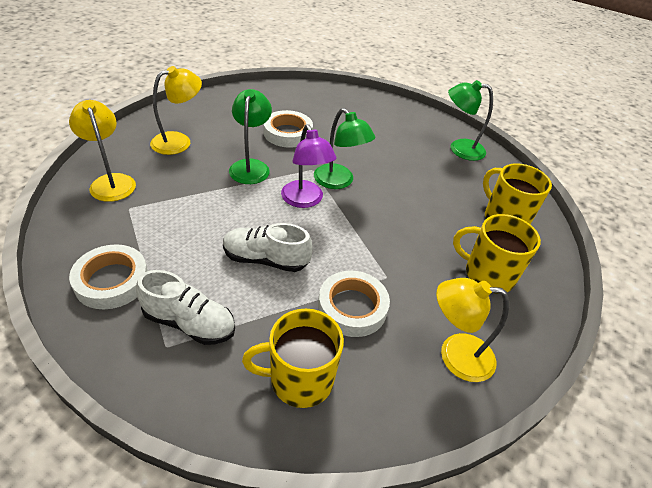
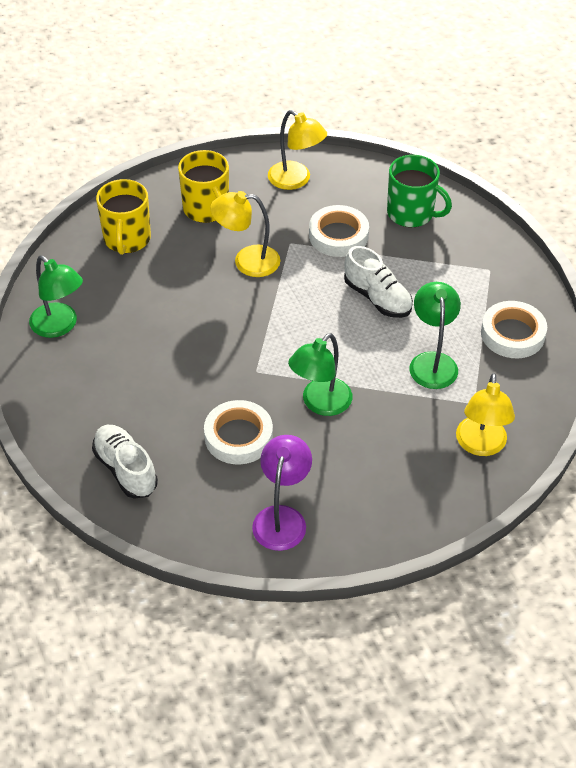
camera: 140 degrees left, 5 degrees up
(179, 141) = (379, 479): yellow lamp -> yellow lamp (247, 261)
(189, 323) = (466, 277): white shoe -> white shoe (126, 469)
(299, 379) = (411, 213): yellow mug -> green mug
(305, 200) = (296, 337): purple lamp -> purple lamp (282, 518)
(339, 182) = (243, 344): green lamp -> green lamp (432, 362)

